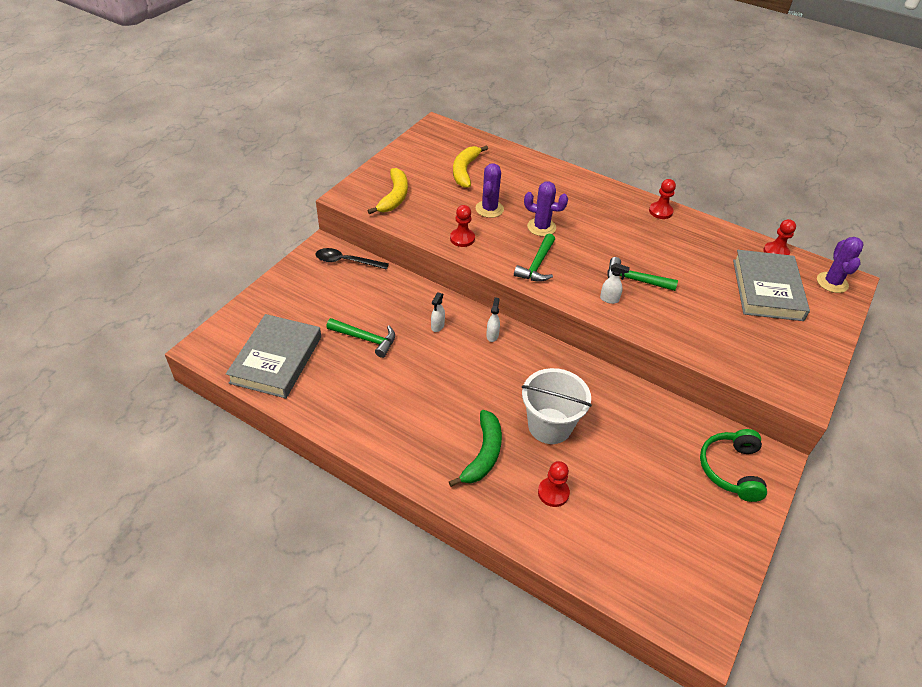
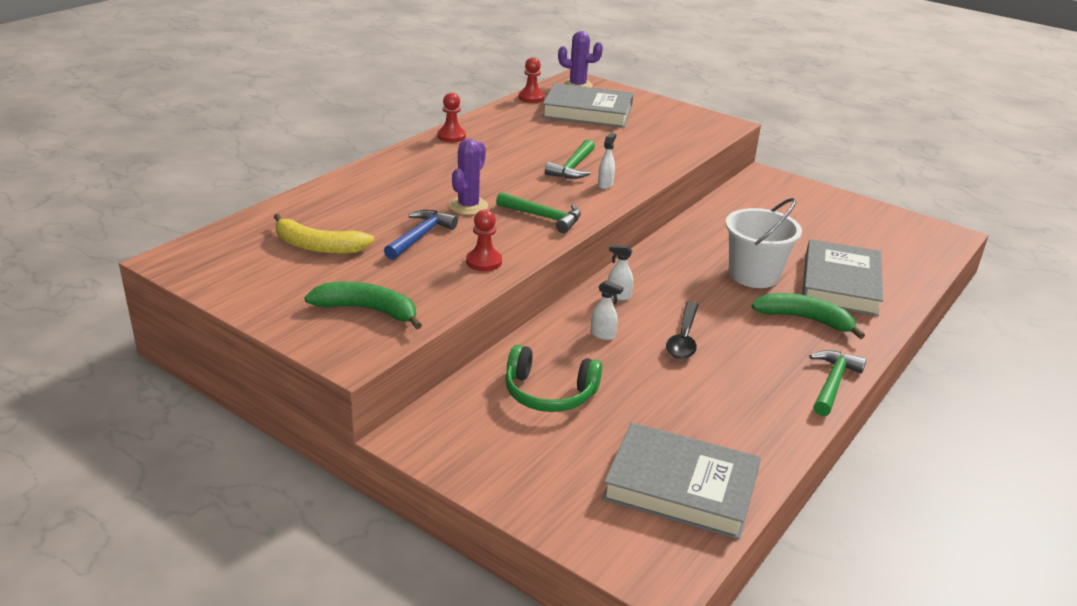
camera: 85 degrees left, 15 degrees down
(346, 261) = (453, 412): black spoon -> black spoon (683, 338)
(365, 339) = (631, 397): green hammer -> green hammer (833, 383)
(394, 197) = (368, 310): yellow banana -> green banana
(489, 209) = (420, 236): purple cactus -> blue hammer
(553, 493) = (840, 283): red pawn -> grey book
(731, 469) = (781, 194): green headphones -> green headphones (549, 393)

